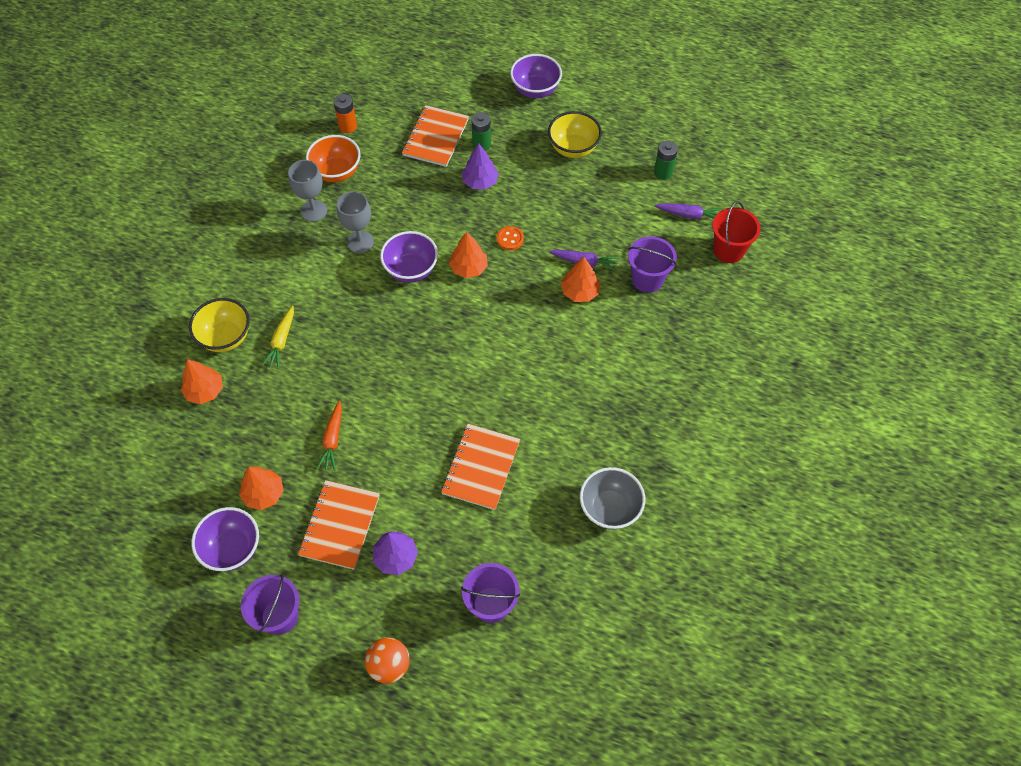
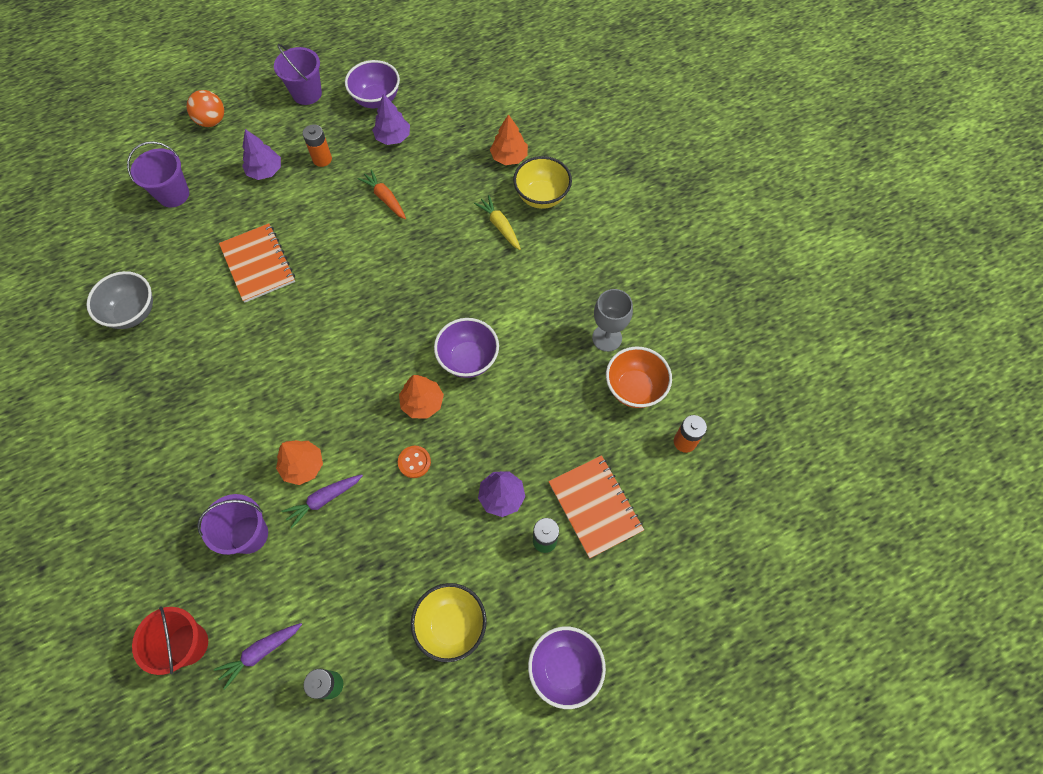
camera: 135 degrees right, 5 degrees up
(264, 494) = (393, 137): orange tree -> purple tree
(340, 525) = (322, 159): orange notebook -> orange battery
(360, 242) = (537, 346): grey goblet -> none

